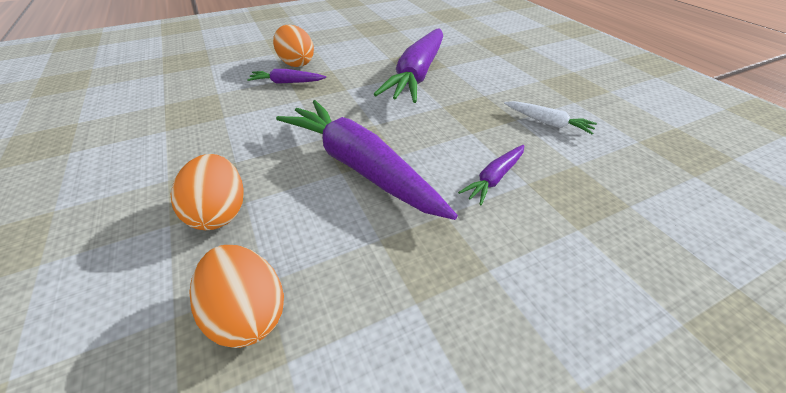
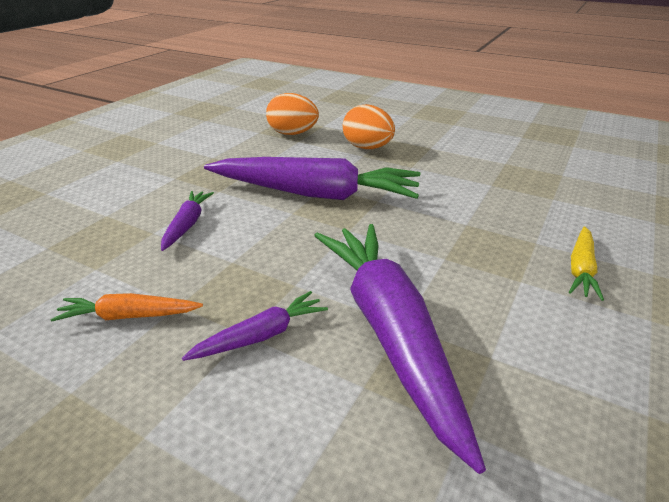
camera: 145 degrees right, 10 degrees down
(287, 82) = (522, 236): purple carrot -> purple carrot (260, 336)
(296, 63) = (581, 269): orange egg -> yellow carrot
(547, 122) = (129, 316): white carrot -> orange carrot

